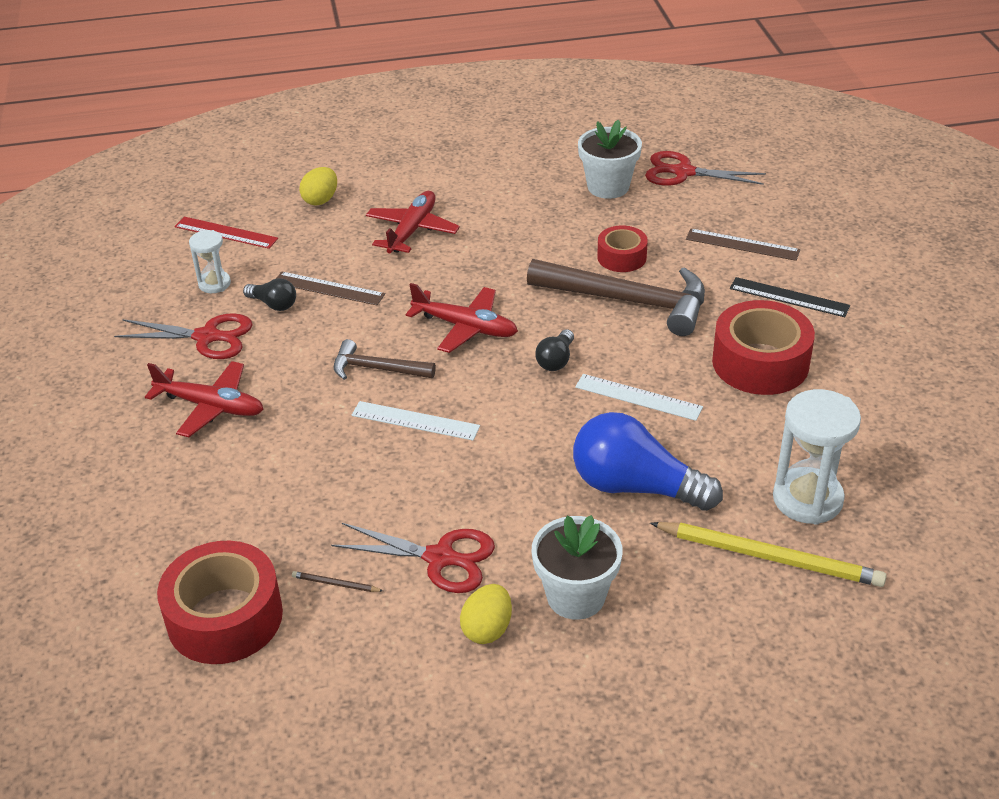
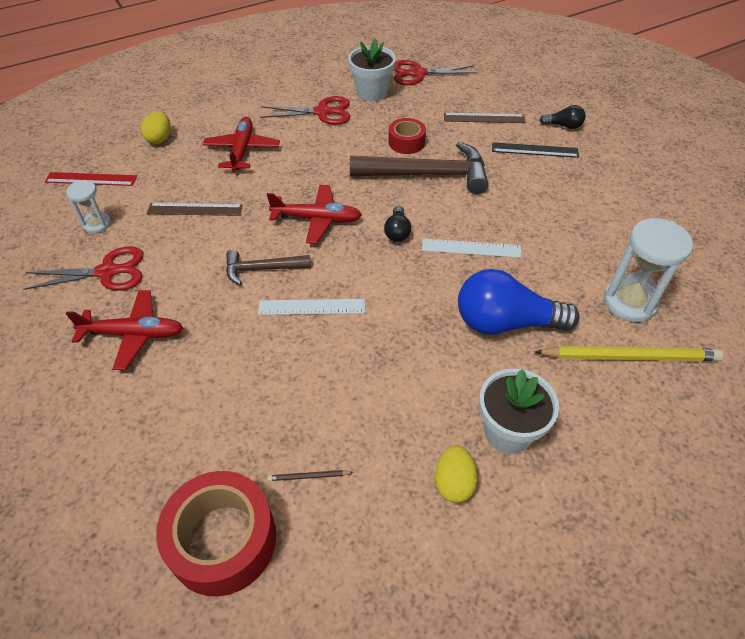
camera: 20 degrees left, 10 degrees up
(273, 304) = (154, 232): black light bulb -> black light bulb (563, 126)
(440, 558) = (385, 426): red scissors -> red scissors (322, 112)
(760, 363) = (541, 203): red tape -> none

